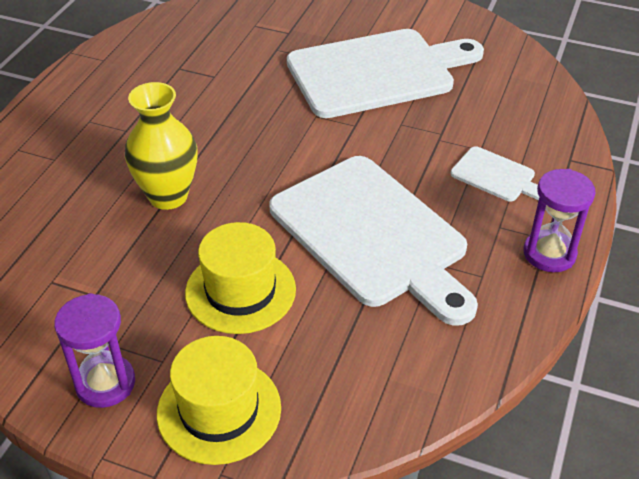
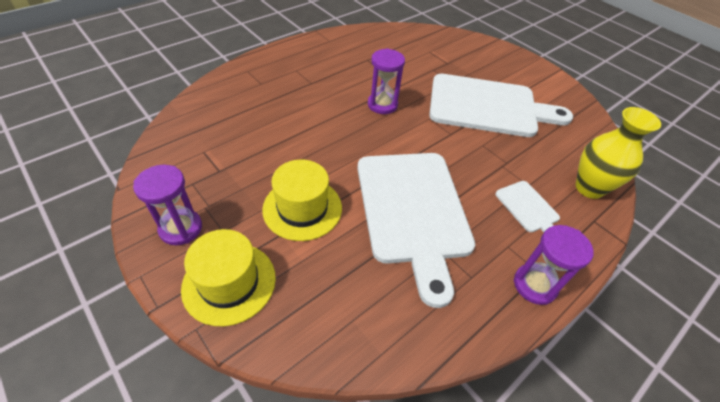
camera: 25 degrees right, 5 degrees up
(168, 196) = (305, 130): yellow vase -> yellow vase (589, 188)
(244, 122) = (382, 105): none -> purple hourglass

